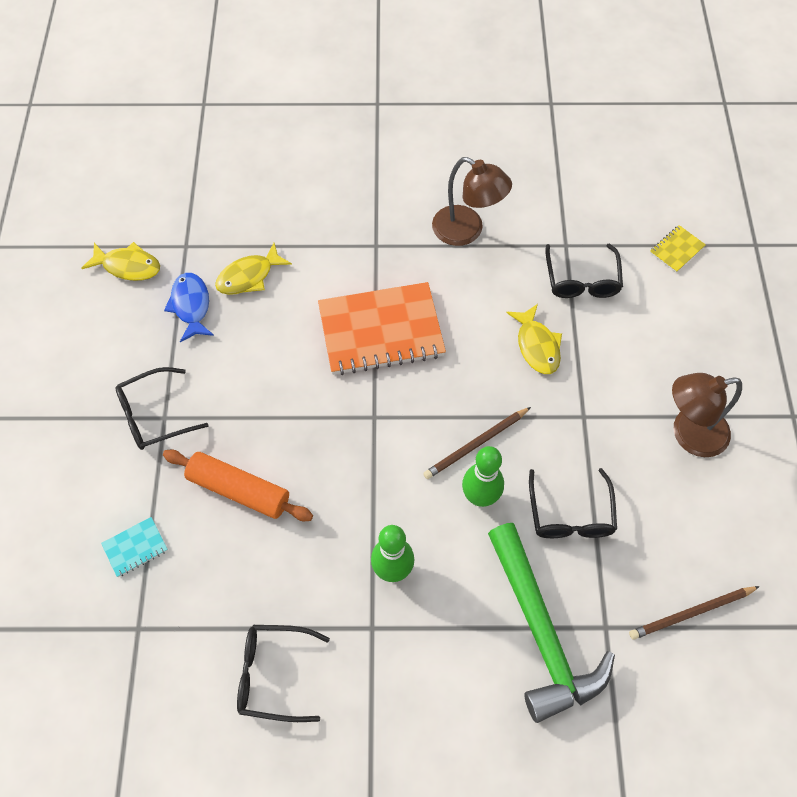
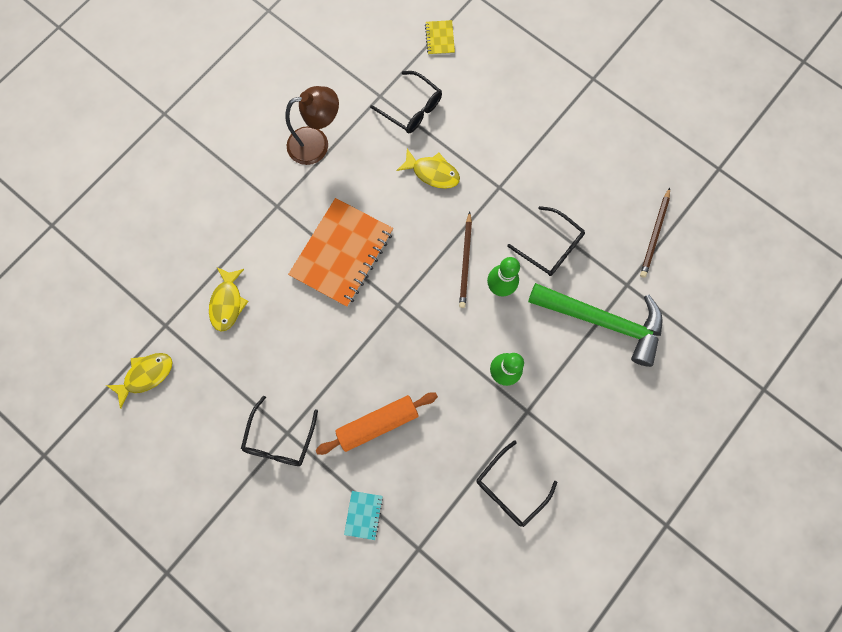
camera: 50 degrees left, 15 degrees up
(191, 306) = (217, 356): blue fish -> none
(689, 434) = (557, 142): brown lamp -> none

